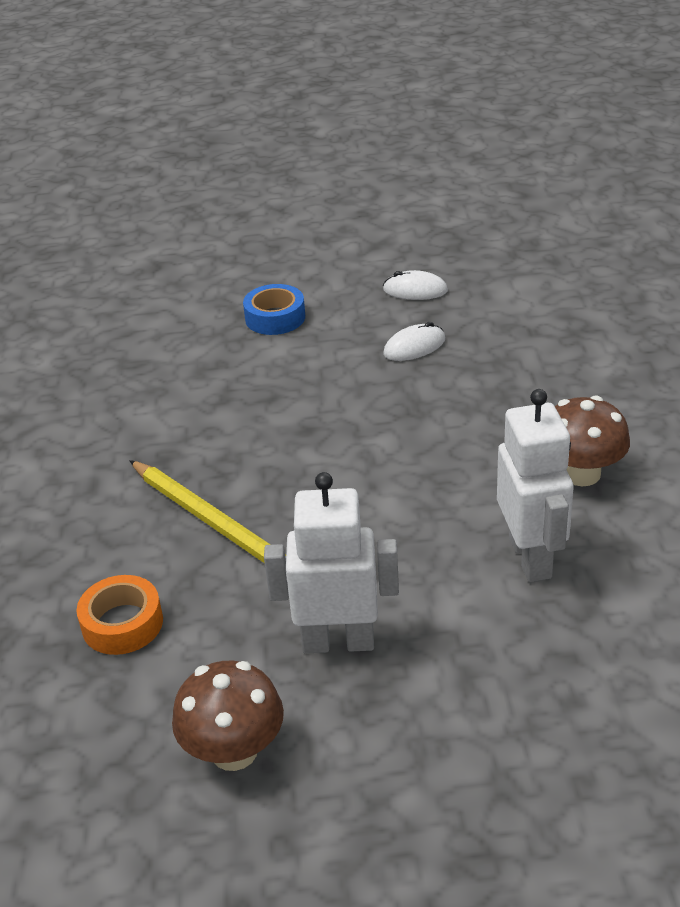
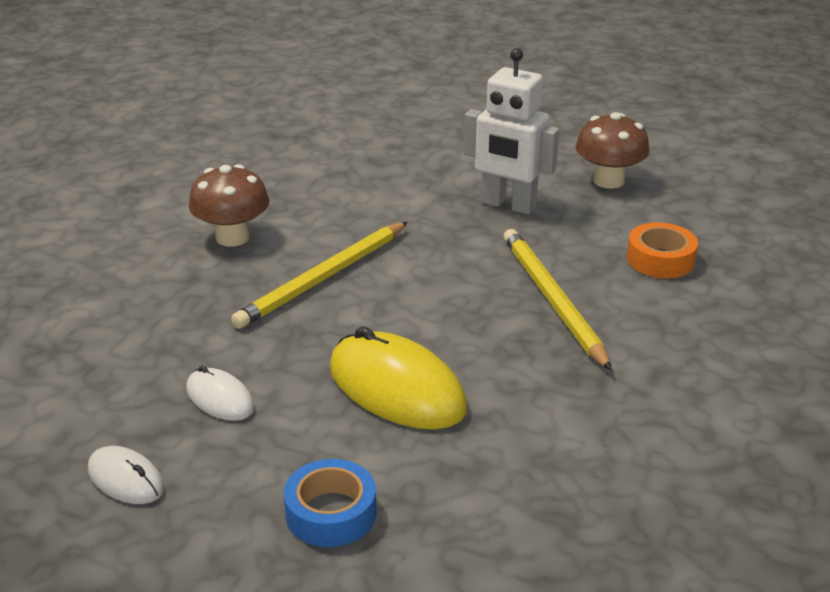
camera: 155 degrees left, 5 degrees down
(295, 398) = (396, 388): none -> yellow mouse
(414, 347) = (220, 398): white mouse -> white mouse turned 45 degrees clockwise
(445, 464) = (323, 278): none -> yellow pencil
(531, 558) = (335, 205): white robot -> none

